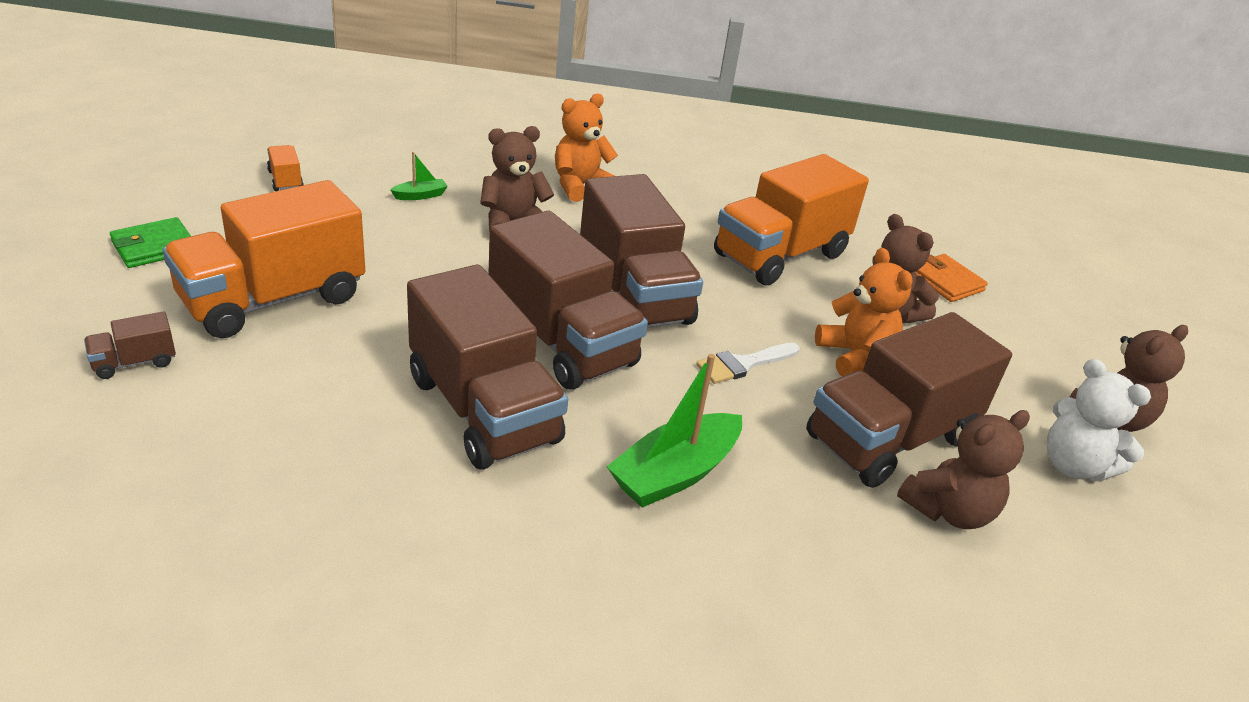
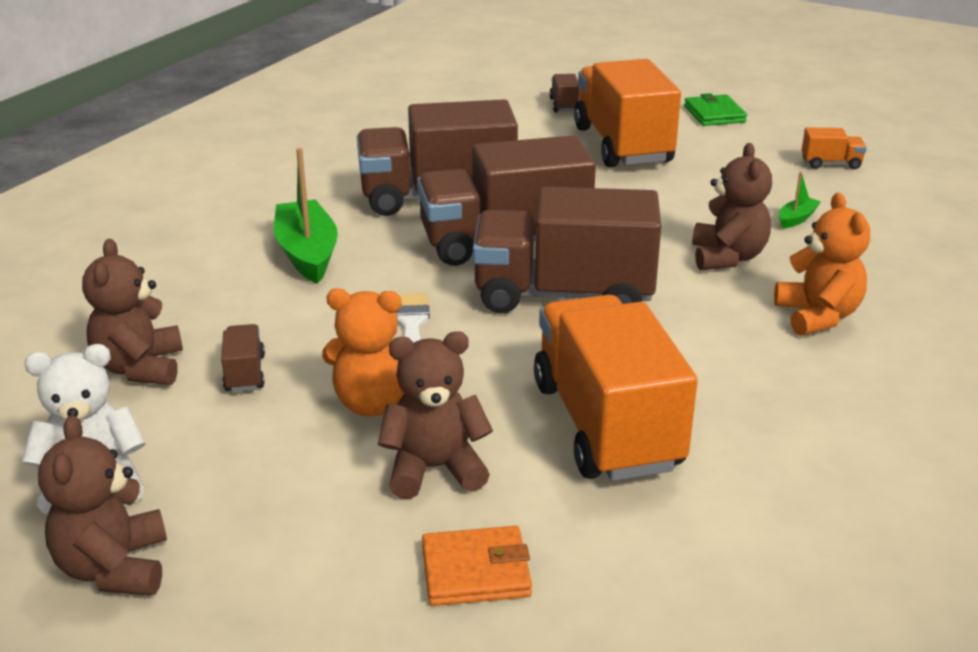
camera: 120 degrees right, 5 degrees down
(420, 195) = (796, 219): green boat -> green boat turned 135 degrees counterclockwise
(890, 438) = (245, 373): brown truck -> brown truck, size x0.40

